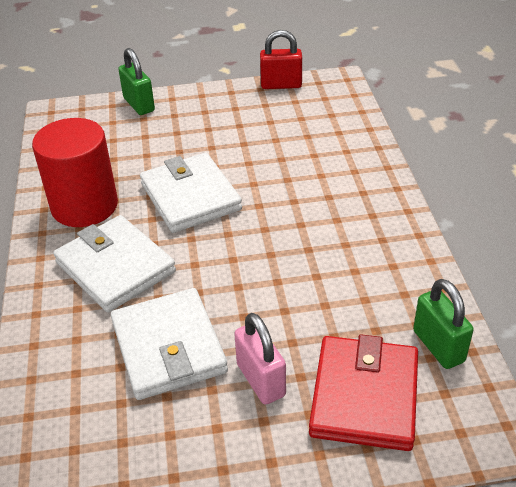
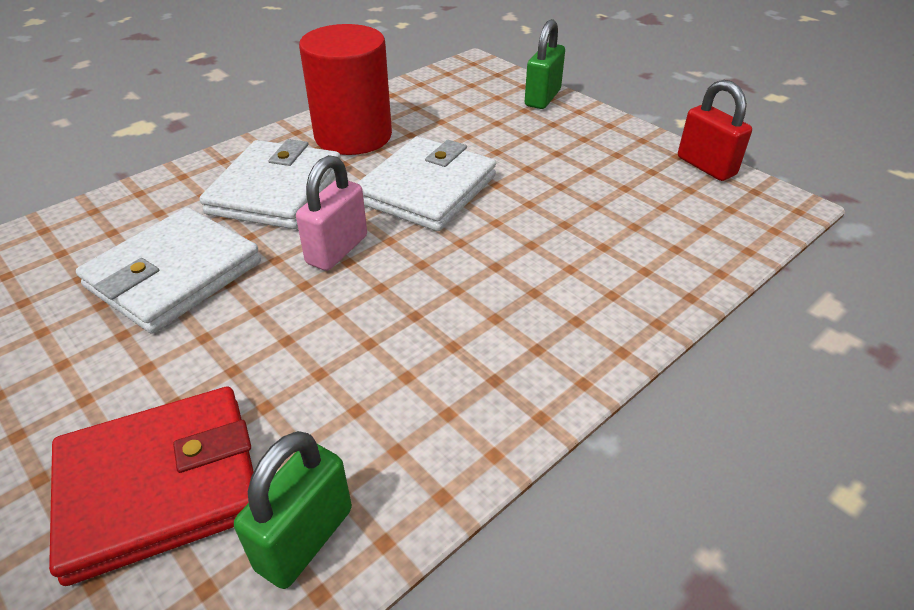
camera: 55 degrees right, 0 degrees up
(261, 380) = (152, 368): pink padlock -> pink padlock (337, 250)

